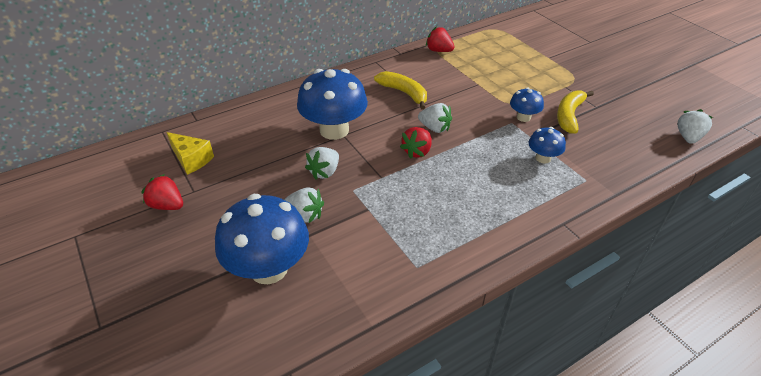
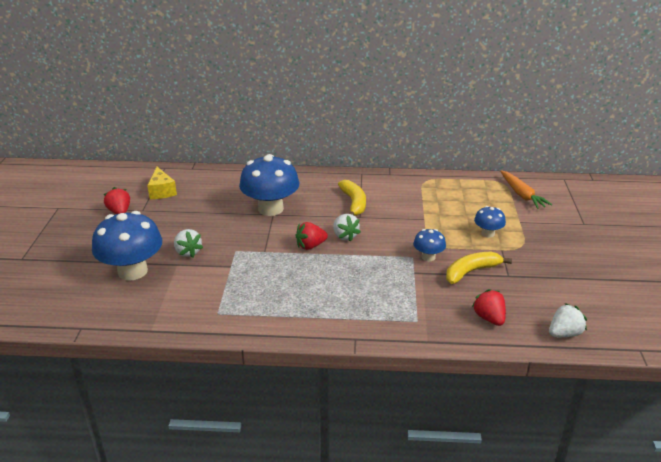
camera: 35 degrees right, 10 degrees down
(324, 172) = (231, 232): white strawberry -> none
(439, 51) = (424, 183): red strawberry -> red strawberry (489, 318)
(522, 34) = (522, 195): none -> orange carrot
(543, 158) = (402, 291): blue mushroom -> blue mushroom (488, 233)

